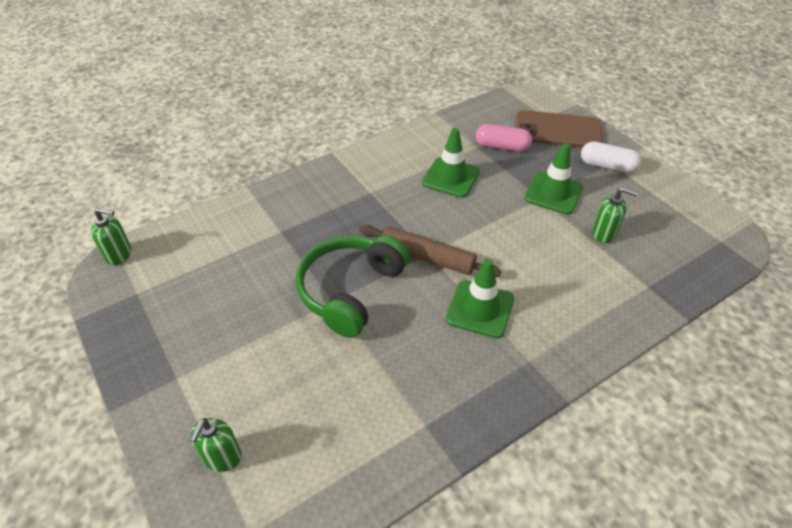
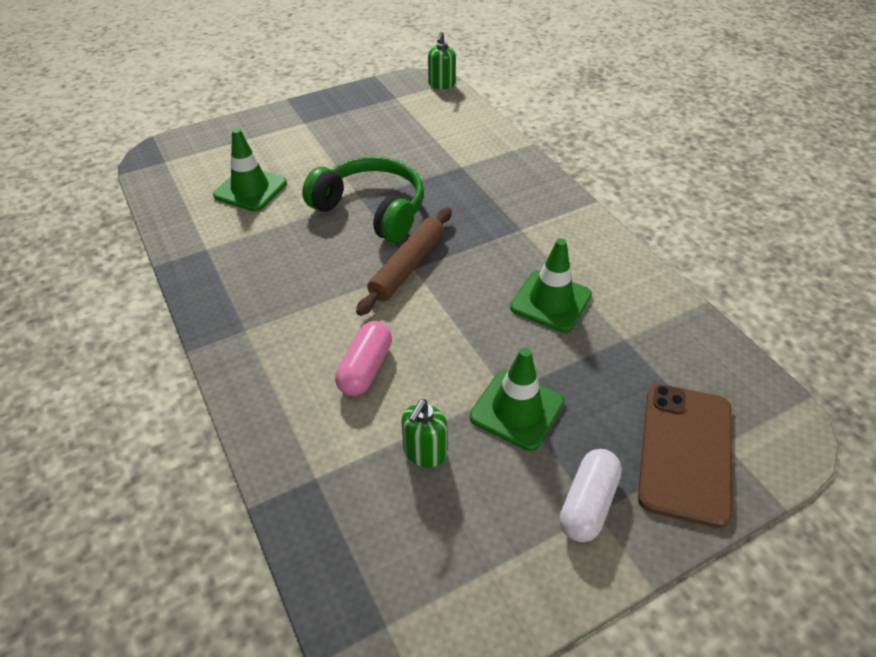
camera: 95 degrees right, 0 degrees up
(222, 457) = (227, 146): green soap dispenser -> none
(480, 309) = (323, 300): green traffic cone -> green traffic cone (250, 189)
(502, 146) = (628, 367): pink capsule -> pink capsule (365, 368)

